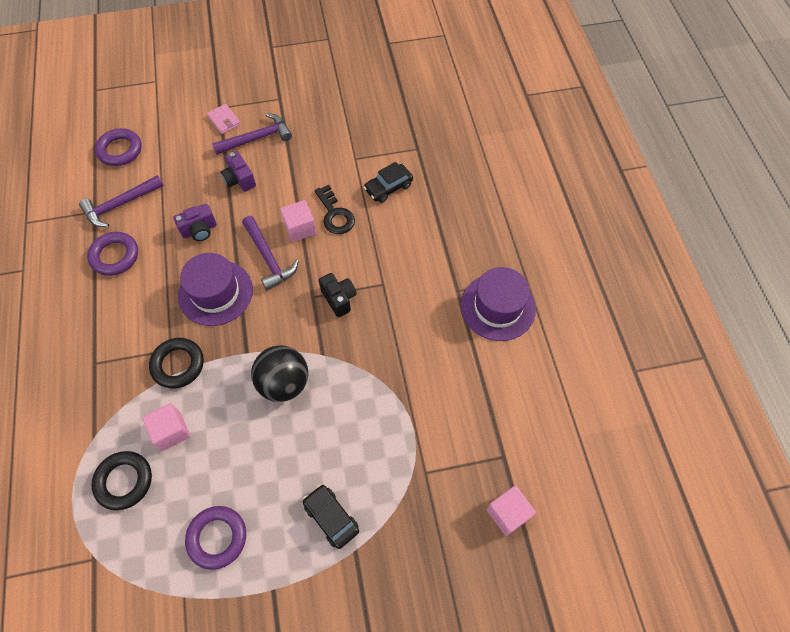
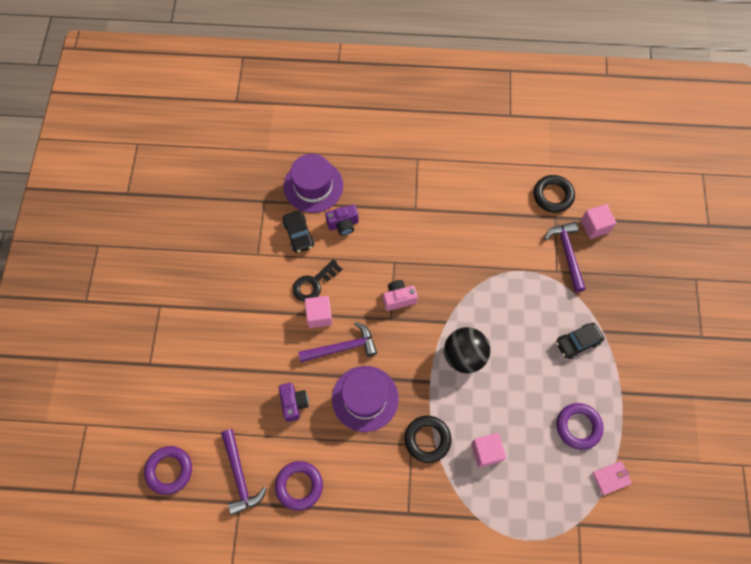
camera: 75 degrees left, 5 degrees up
(124, 481) = (521, 495): black ring -> black ring (553, 195)
(224, 120) = (168, 362): pink wallet -> pink wallet (611, 478)
(239, 180) = (247, 359): purple camera -> purple camera (343, 224)
(257, 138) = (203, 335): purple hammer -> purple hammer (567, 254)
(335, 214) = (313, 284): black key -> black key turned 150 degrees clockwise
(339, 299) = (398, 298): black camera -> pink camera
(497, 307) = (437, 185): purple hat -> purple hat (313, 186)

